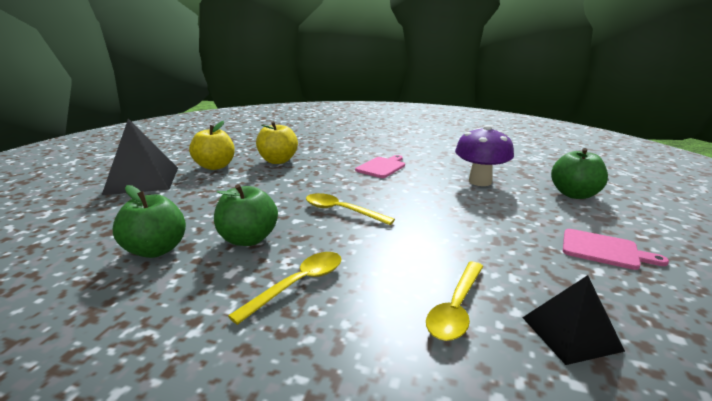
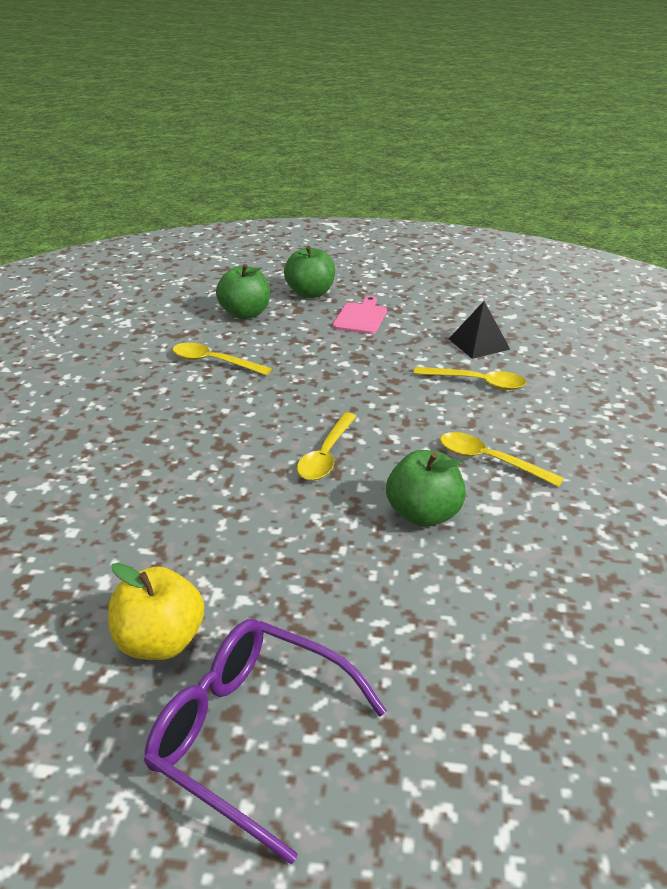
camera: 100 degrees left, 10 degrees up
(142, 180) = (250, 735): black pyramid -> purple glasses
(156, 250) = (482, 587): green apple -> green apple (310, 293)
(278, 161) = (128, 556): yellow apple -> none
(381, 167) = (162, 436): pink cutting board -> none
(480, 181) = (214, 362): purple mushroom -> yellow spoon

